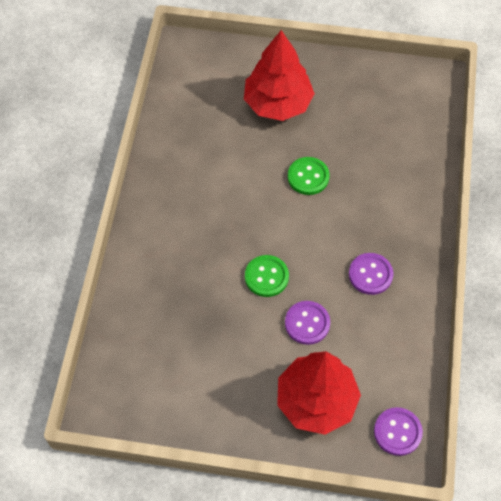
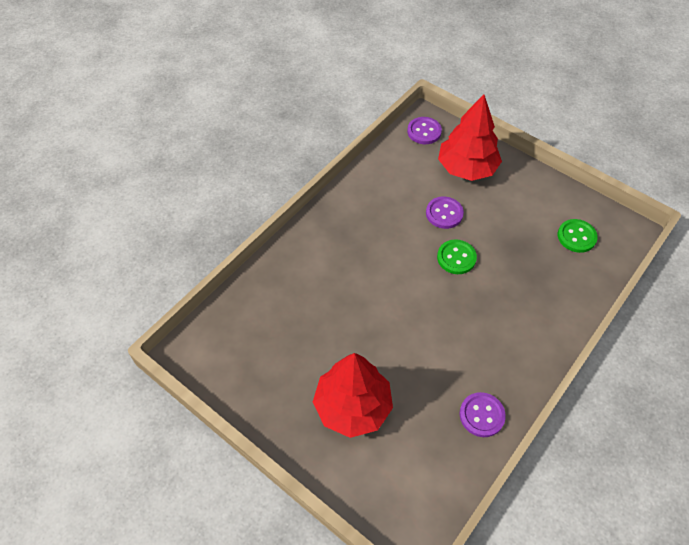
camera: 150 degrees left, 5 degrees down
(308, 177) = (372, 319): green button -> green button (576, 237)
(370, 274) = (375, 222): purple button -> purple button (481, 415)

